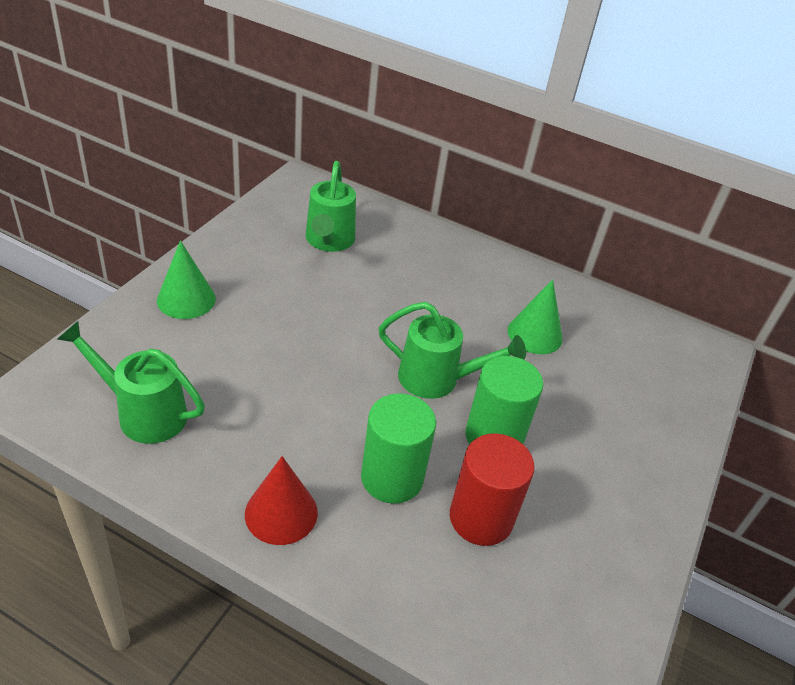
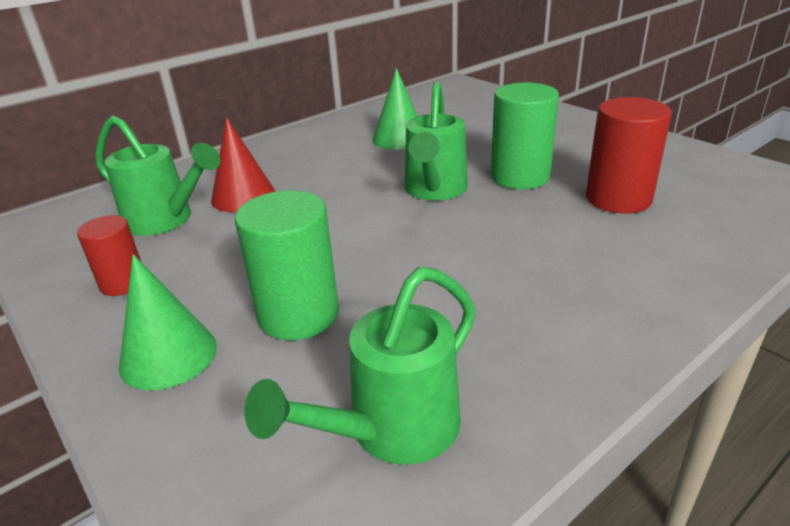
camera: 60 degrees left, 10 degrees down
(249, 252) = (123, 283): none -> red cylinder
(281, 513) = (606, 317): red cone -> red cone (243, 196)
(392, 478) = (562, 236): green cylinder -> green cylinder (298, 315)
(438, 379) = (434, 191): green watering can -> green watering can turned 150 degrees clockwise

